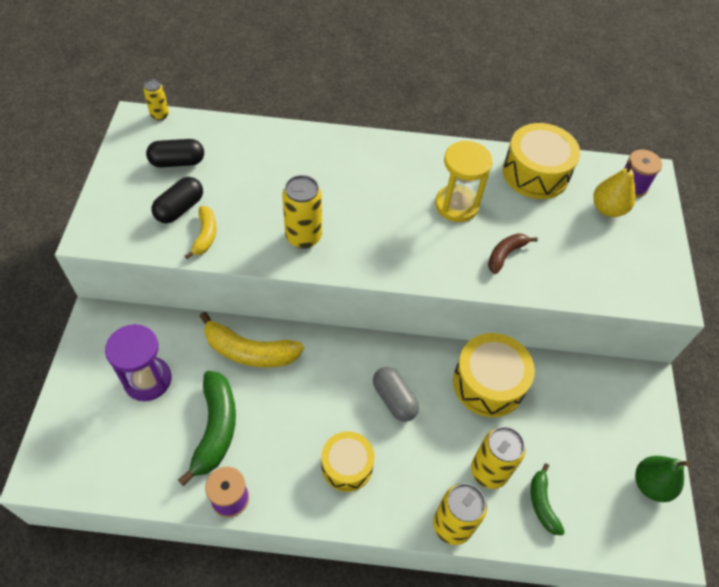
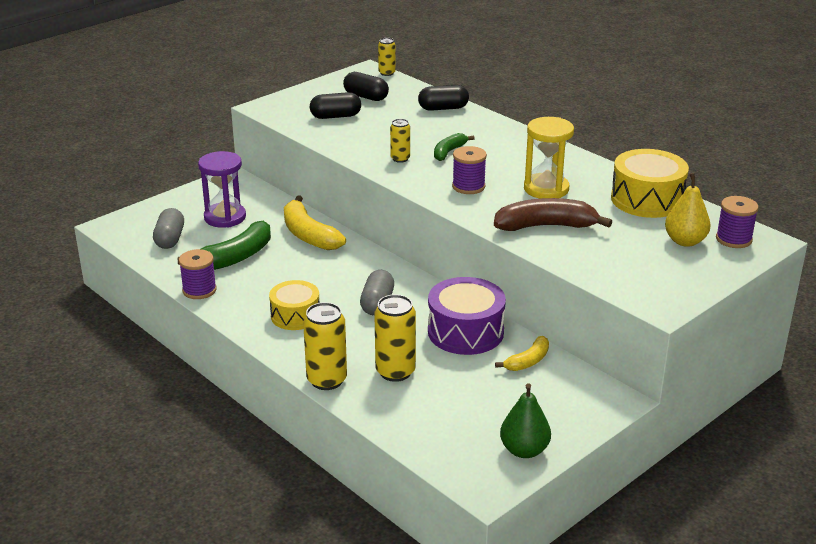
camera: 45 degrees right, 25 degrees down
(125, 448) = (170, 239): none -> grey capsule
(205, 235) = (334, 133): yellow banana -> yellow banana (528, 361)
(265, 141) = (443, 108): none -> black capsule
(303, 237) = (400, 159): yellow can -> yellow can, size x0.58
(398, 240) = (468, 186): none -> purple spool
(488, 383) = (465, 332): yellow drum -> purple drum
(505, 254) = (546, 226): brown banana -> brown banana, size x1.74
(542, 503) = (413, 408): green banana -> green banana (449, 152)

